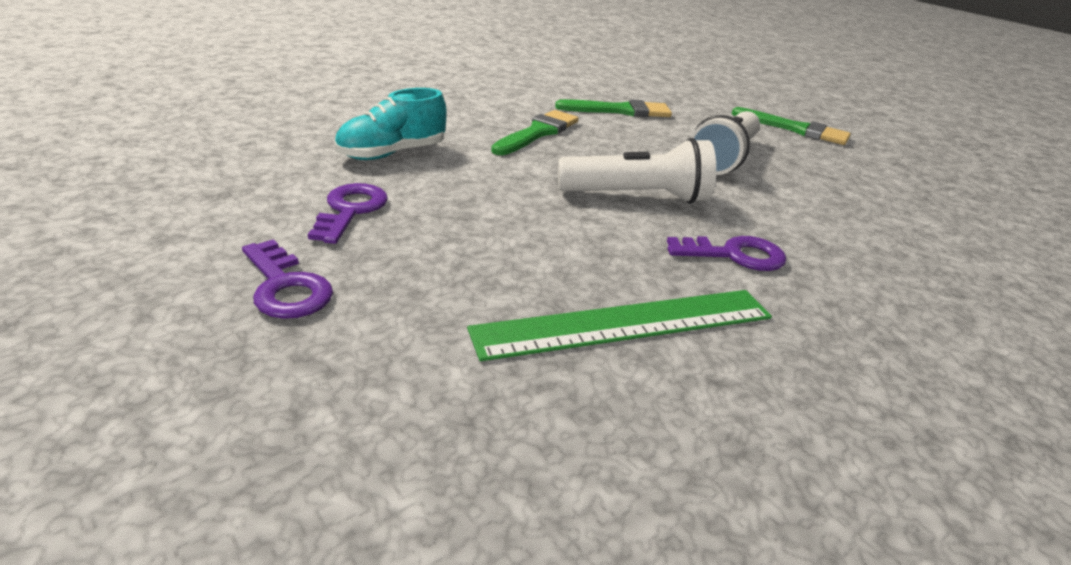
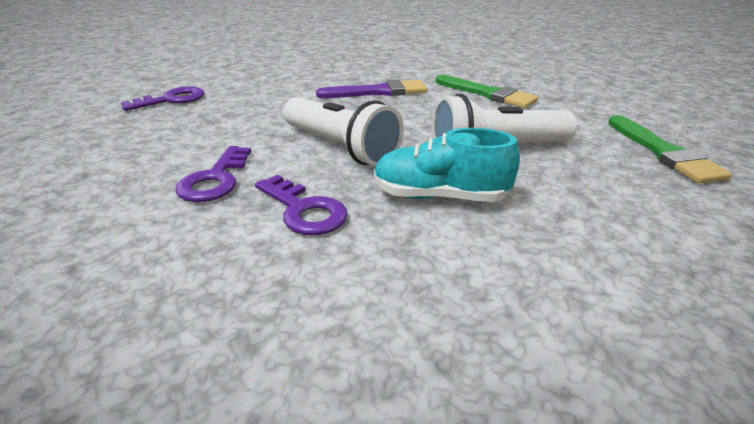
camera: 50 degrees right, 0 degrees up
(286, 287) = (66, 121): purple key -> purple key (215, 180)
(392, 154) = (261, 81): turquoise shoe -> turquoise shoe (439, 196)
(538, 133) = (378, 92): green brush -> purple brush
(626, 323) = (125, 208): green ruler -> none

